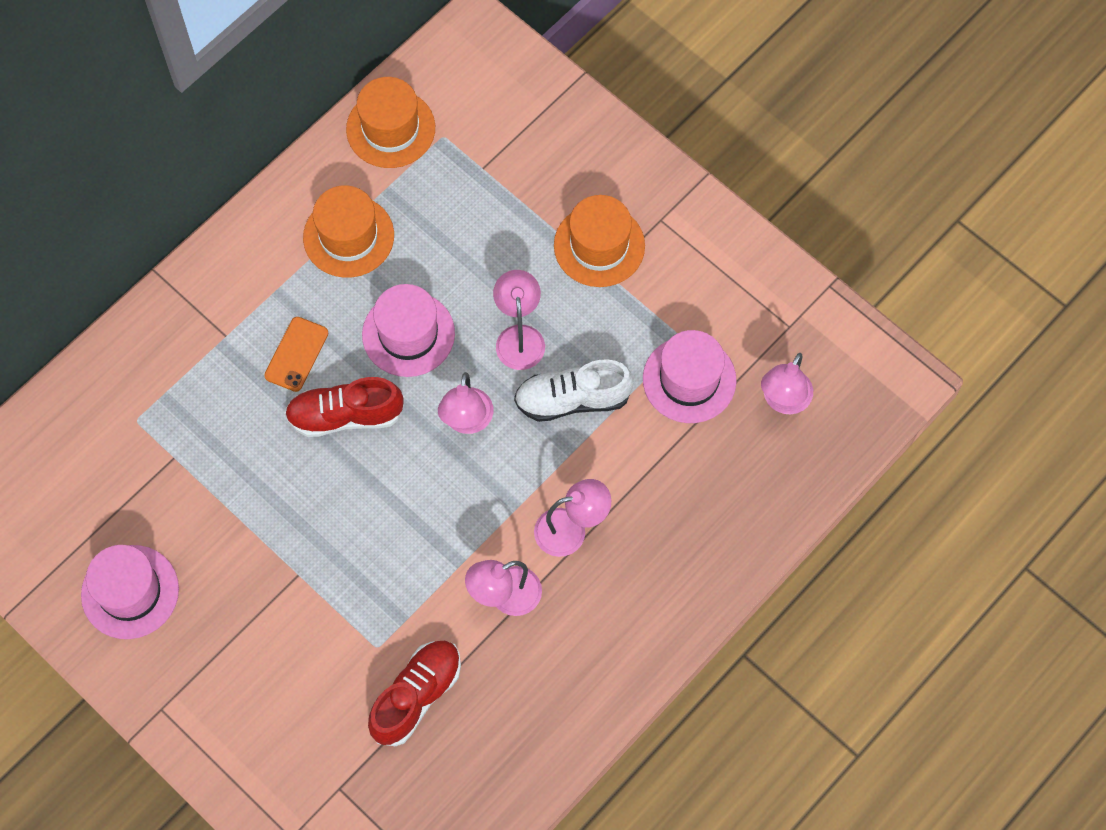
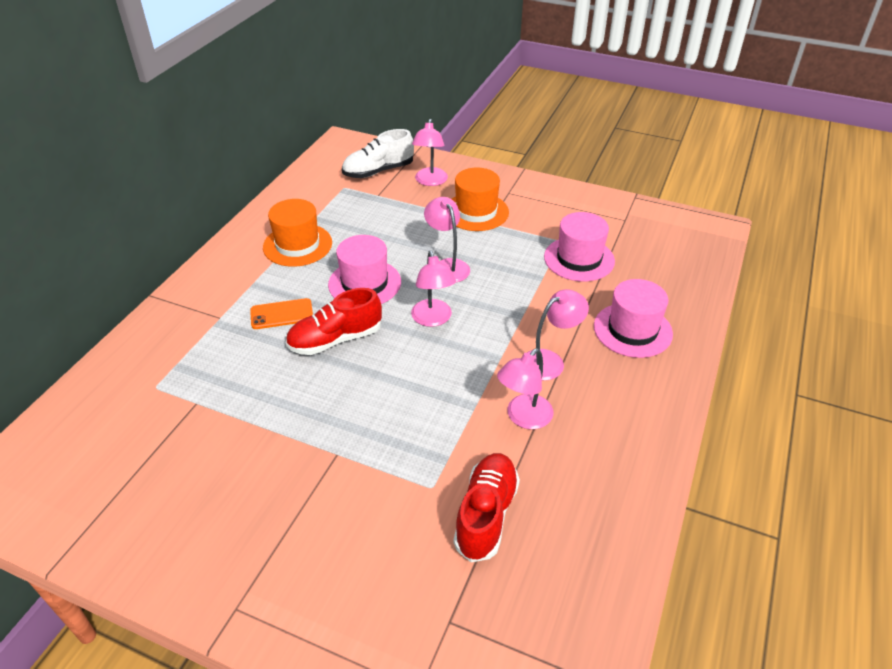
camera: 20 degrees left, 25 degrees down
(130, 592) = (178, 514): pink hat -> pink hat (632, 330)
(296, 354) = (281, 314): orange phone -> orange phone turned 75 degrees clockwise
(390, 128) = (306, 191): orange hat -> none
(572, 399) = (504, 288): white shoe -> white shoe (378, 171)
(783, 401) = (649, 254): pink lamp -> pink lamp (430, 181)

